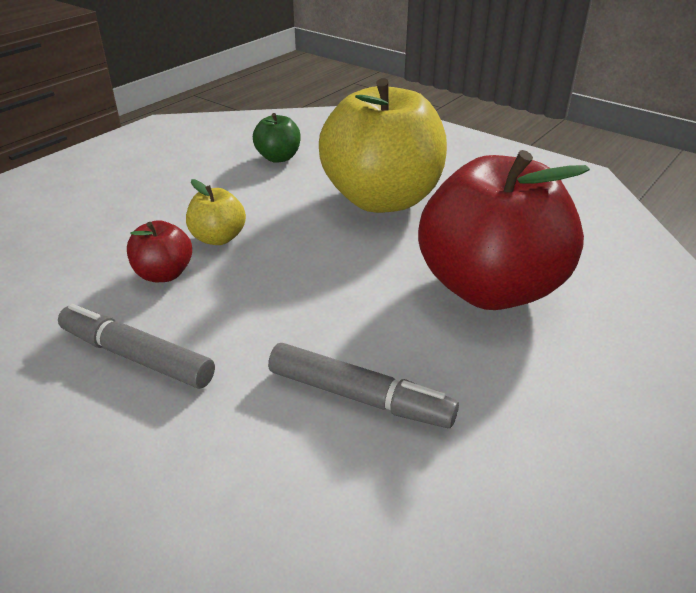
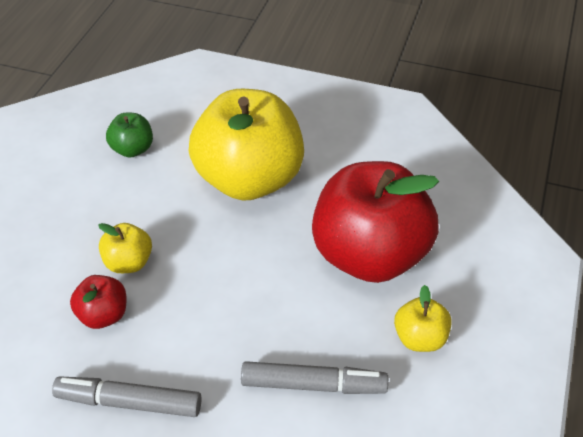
camera: 20 degrees left, 10 degrees up
(522, 384) = (420, 338): none -> yellow apple

